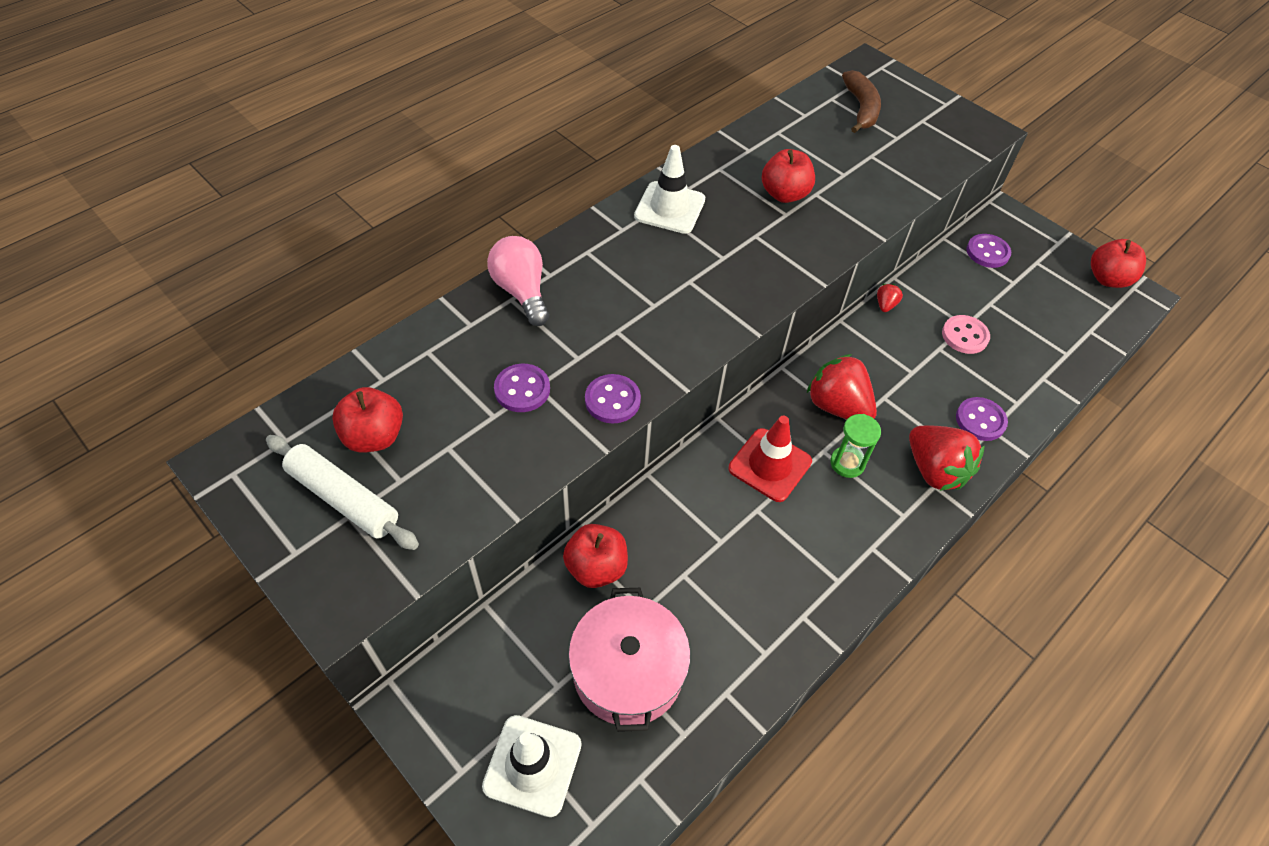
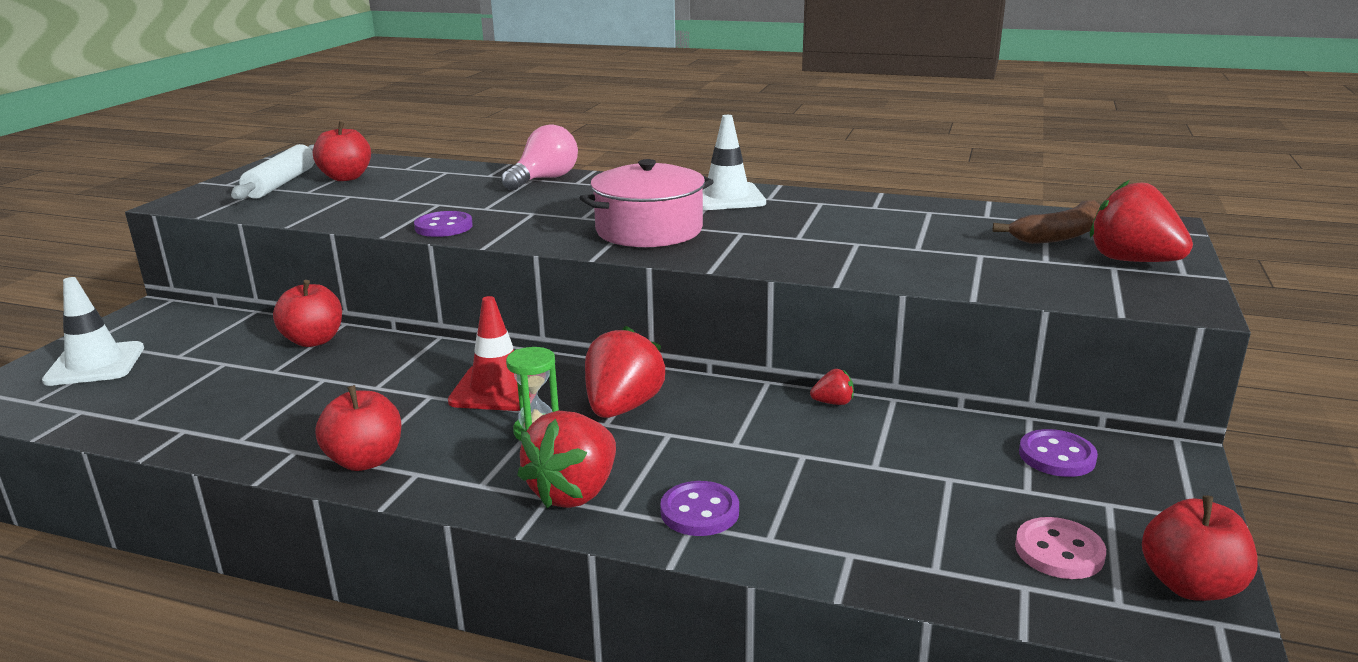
camera: 65 degrees right, 30 degrees down
(522, 389) = (430, 201): purple button -> none
(628, 671) = (200, 379): pink pot -> pink pot (649, 230)
(784, 194) = (829, 231): red apple -> red apple (365, 460)
(918, 109) = (1132, 261): none -> red strawberry
(964, 336) = (852, 469): pink button -> pink button (1059, 551)

